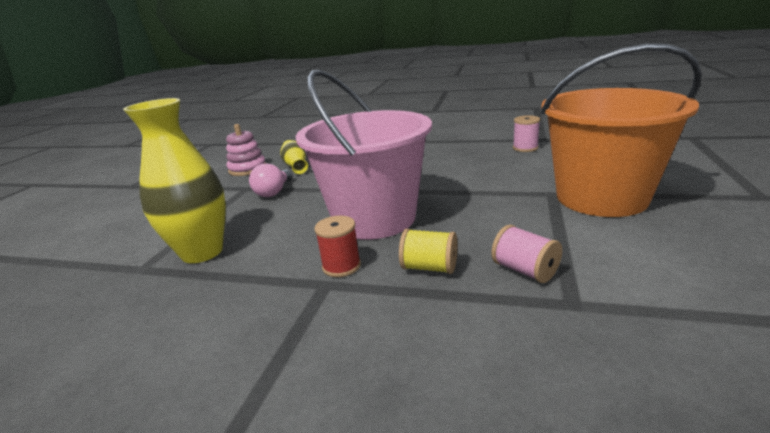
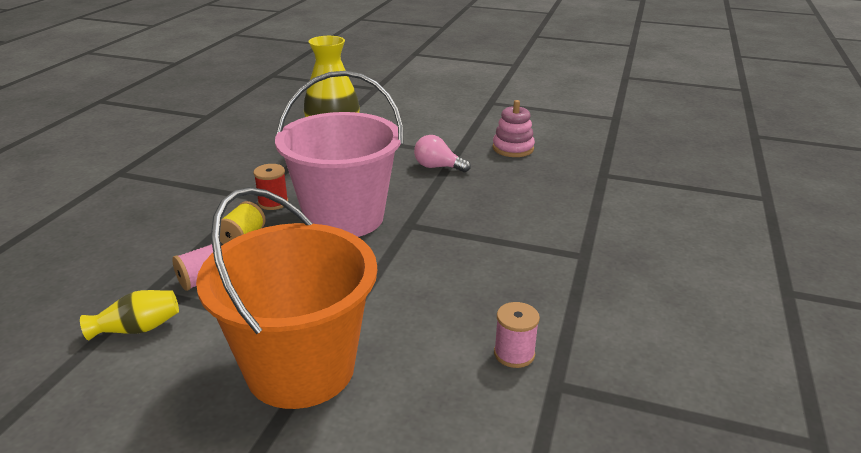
camera: 90 degrees right, 5 degrees up
(296, 166) = (510, 173): yellow vase -> yellow vase (138, 329)

